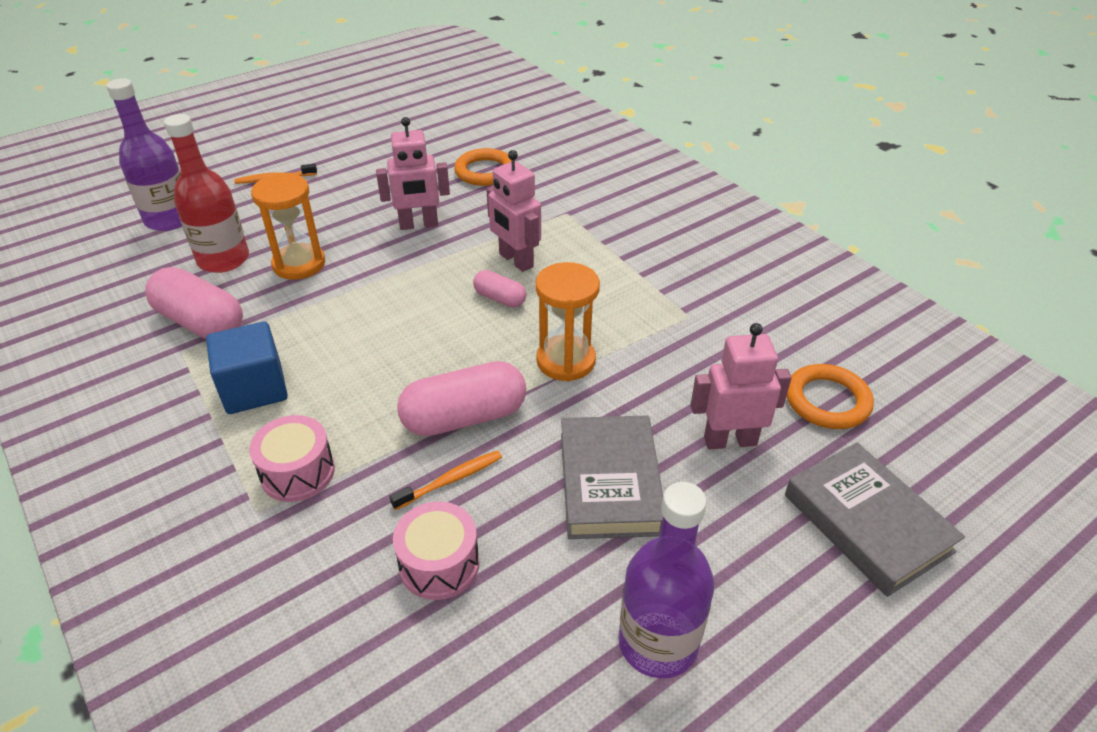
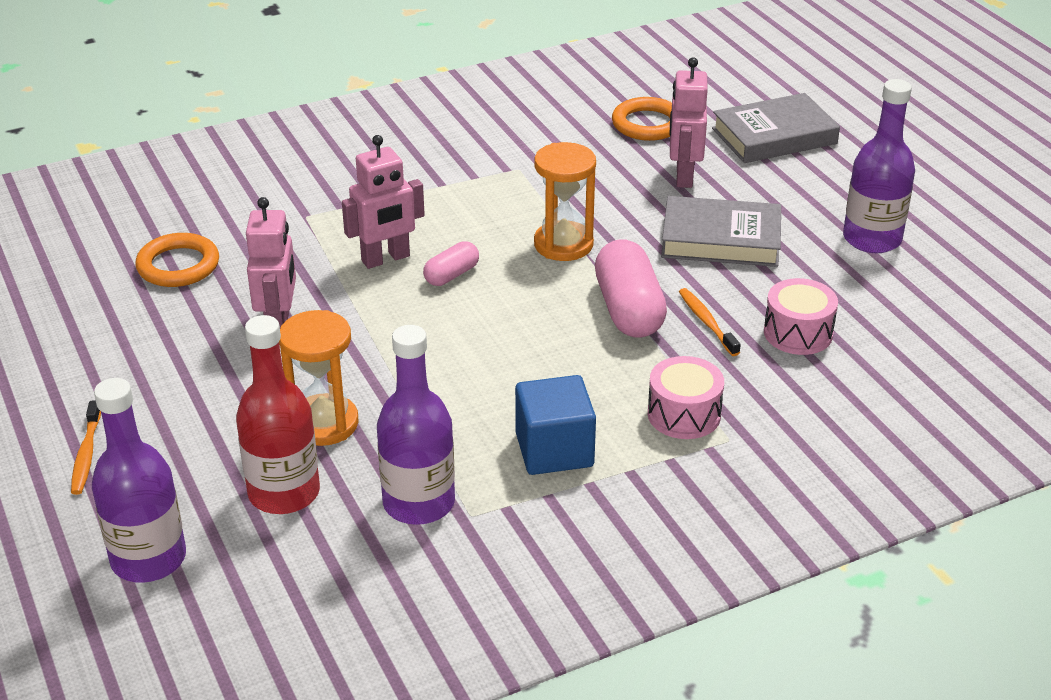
camera: 80 degrees left, 5 degrees down
(201, 322) = (419, 503): pink capsule -> purple bottle

